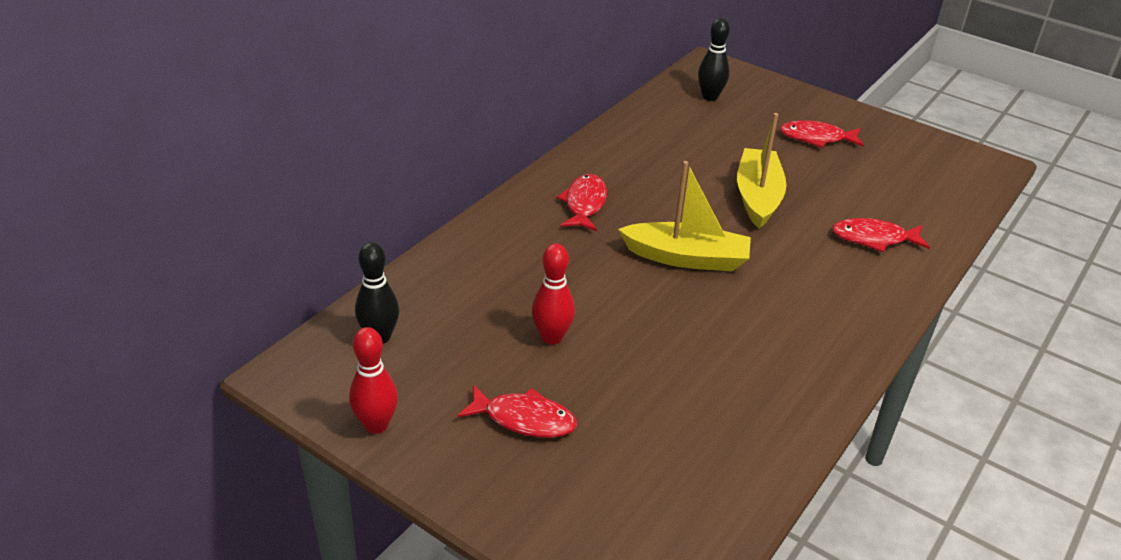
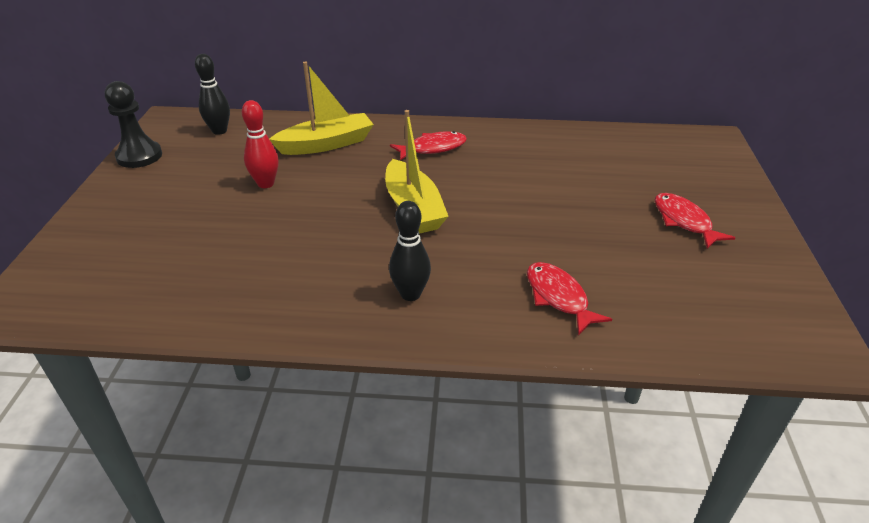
camera: 60 degrees right, 0 degrees up
(376, 425) = (139, 156): red bowling pin -> black pawn
(524, 419) = (174, 200): red fish -> none
(710, 97) = (661, 153): black bowling pin -> black bowling pin (410, 294)
(757, 197) = (541, 216): yellow boat -> yellow boat (326, 144)

